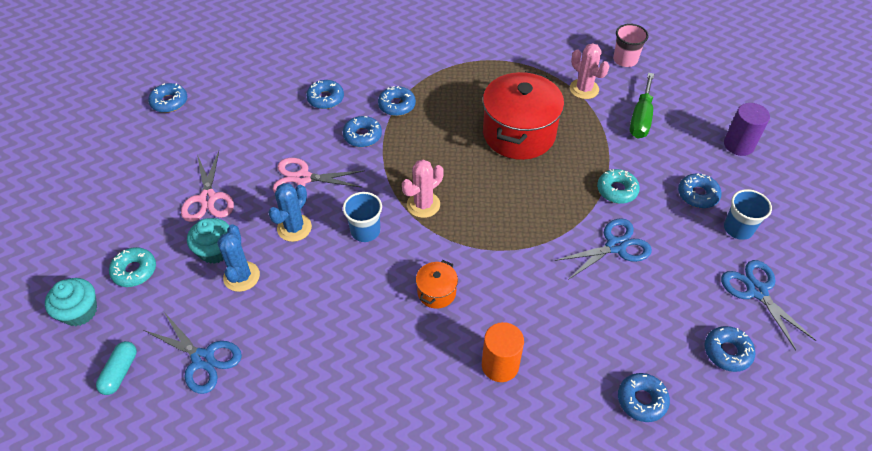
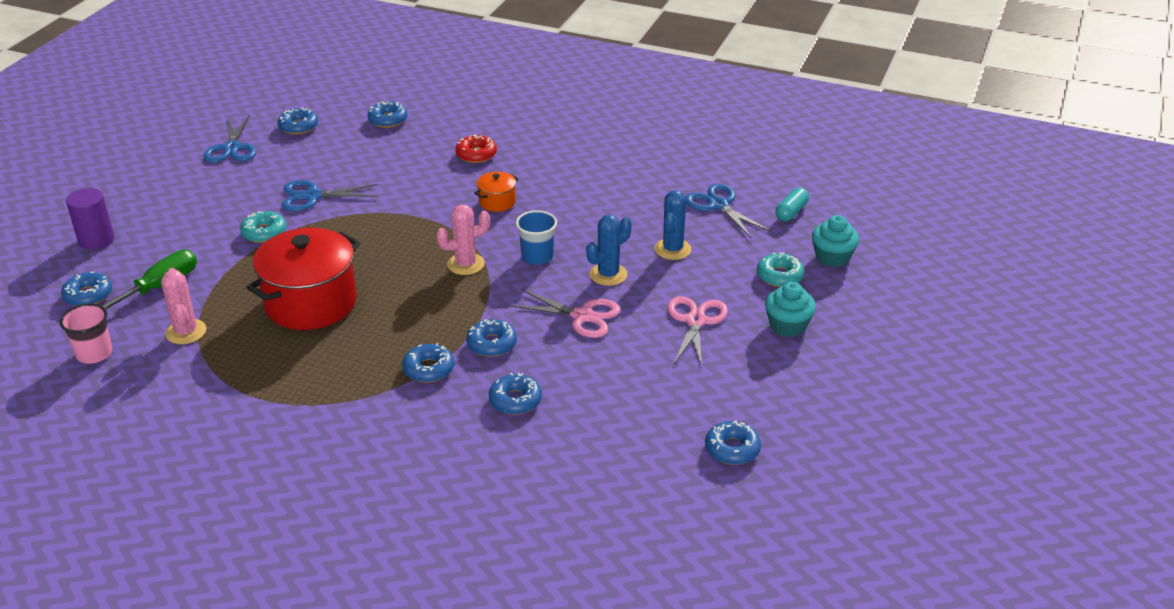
camera: 160 degrees left, 15 degrees down
(215, 250) = (695, 274): turquoise cupcake -> turquoise cupcake (787, 326)
(500, 365) = (476, 154): orange cylinder -> red donut
(697, 195) = (193, 212): blue donut -> blue donut (88, 295)
(738, 228) = (191, 184): blue cup -> none

